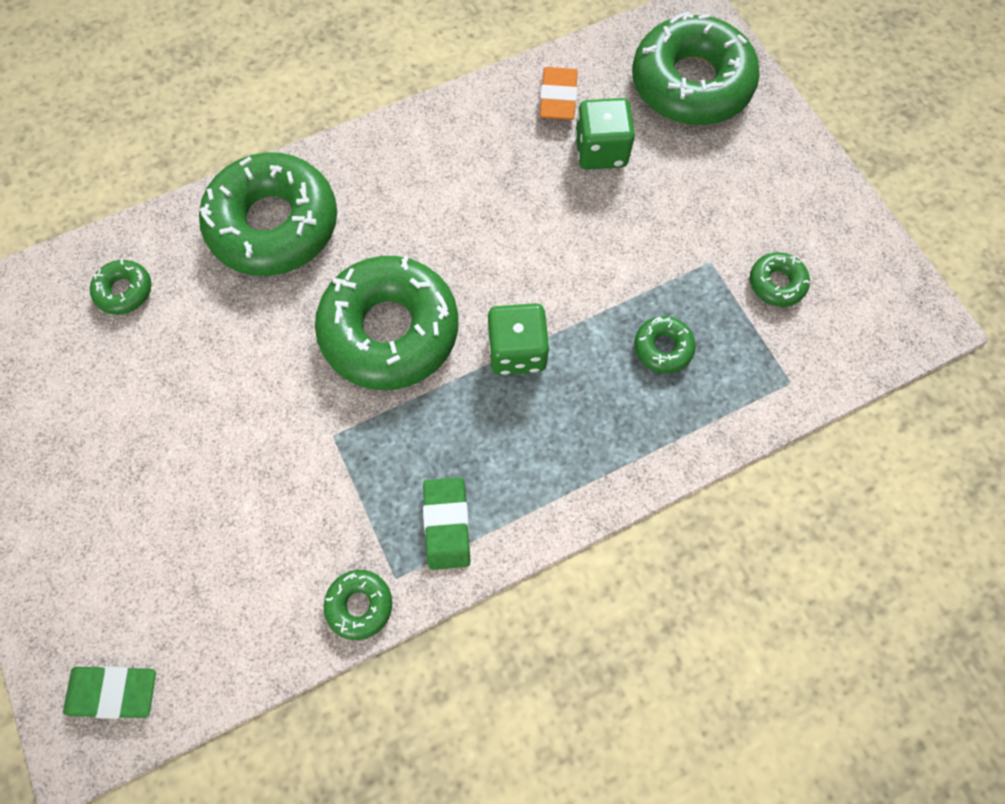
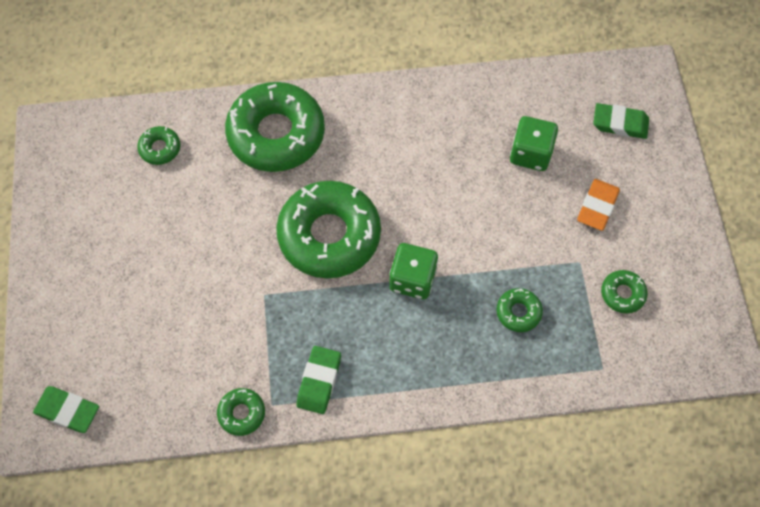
camera: 20 degrees right, 5 degrees down
(558, 98) = (514, 104): orange eraser -> orange eraser (597, 207)
(690, 84) = (620, 124): green donut -> green eraser

